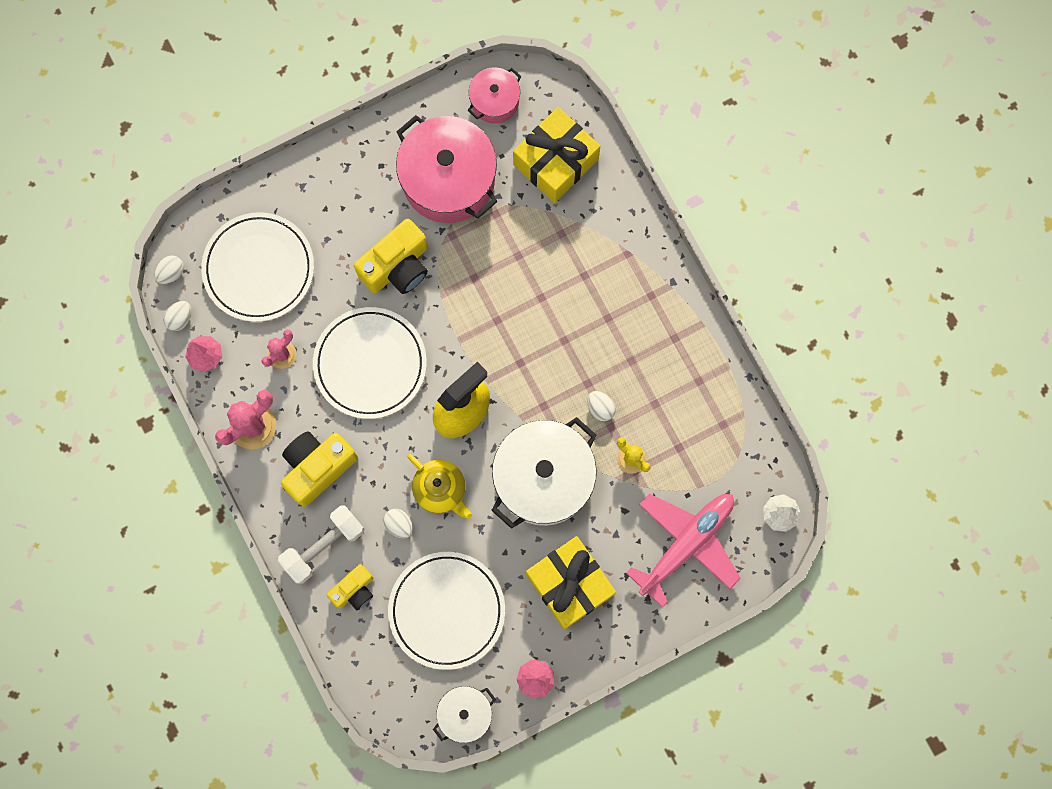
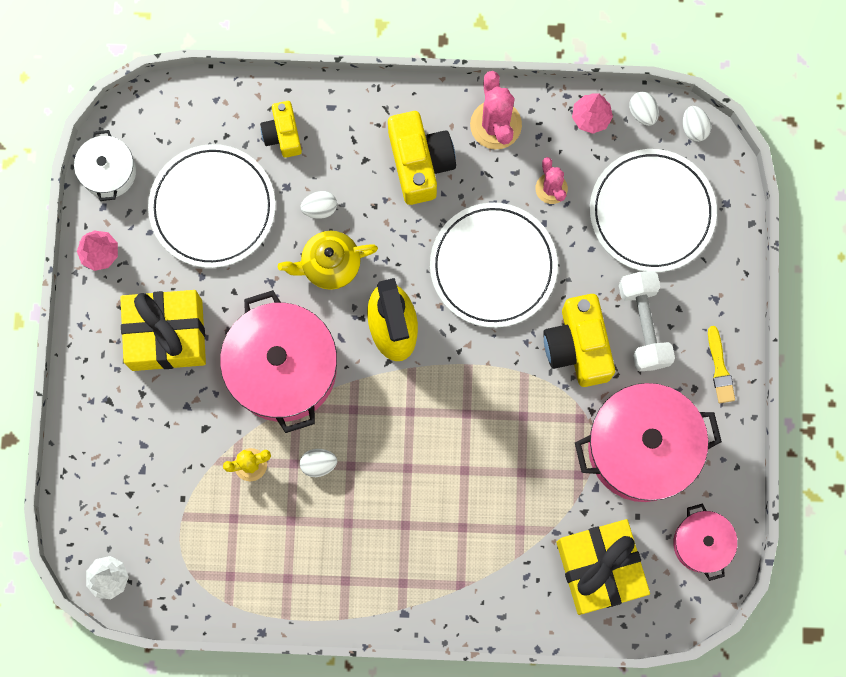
camera: 120 degrees right, 0 degrees up
(323, 546) = (341, 129): white dumbbell -> white dumbbell (643, 325)
(355, 155) = (719, 368): none -> yellow brush
(543, 478) = (283, 369): white pot -> pink pot
(686, 544) = (136, 468): pink plane -> none

